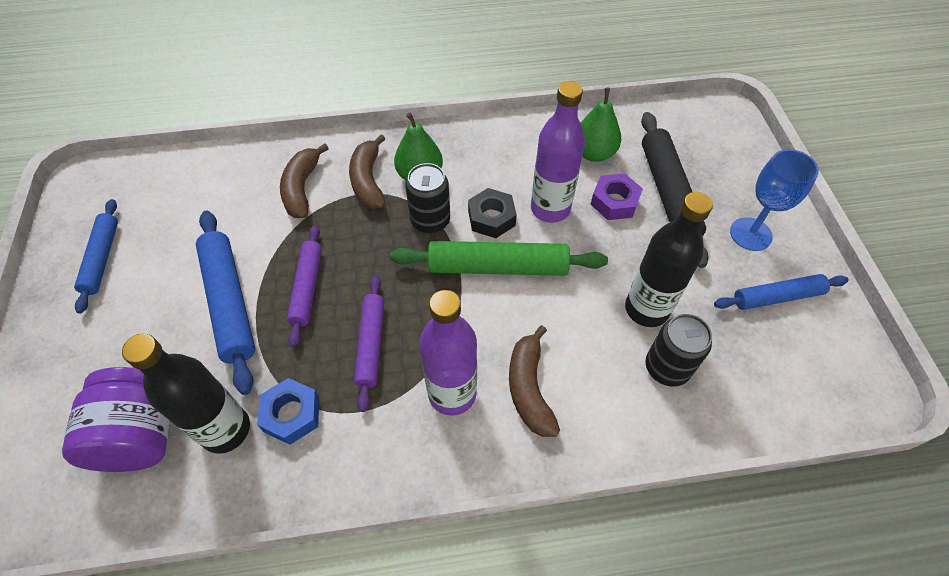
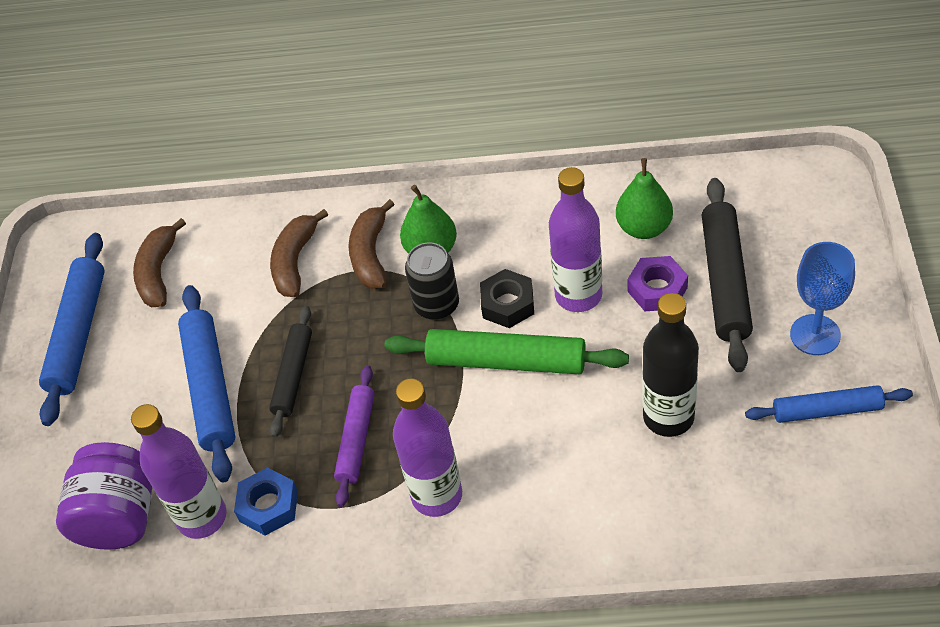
camera: 15 degrees right, 5 degrees down
(102, 258) = (78, 334): blue rolling pin -> blue rolling pin, size x1.56
(226, 430) = (202, 517): black bottle -> purple bottle
(307, 288) = (293, 376): purple rolling pin -> black rolling pin
(529, 388) = (520, 495): brown banana -> brown banana (158, 273)
(666, 368) = (677, 482): black can -> none

